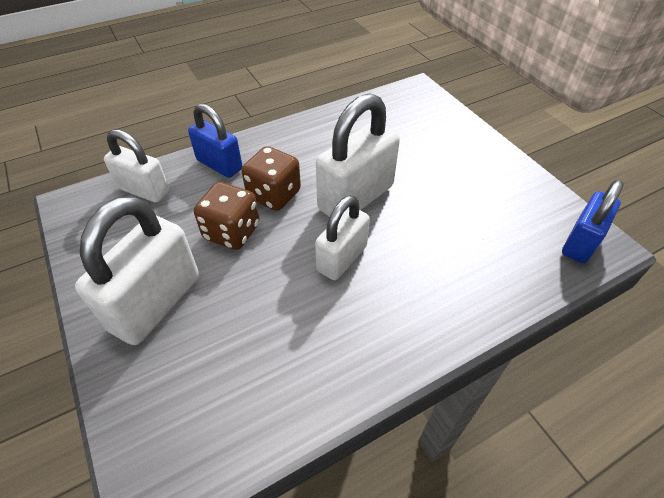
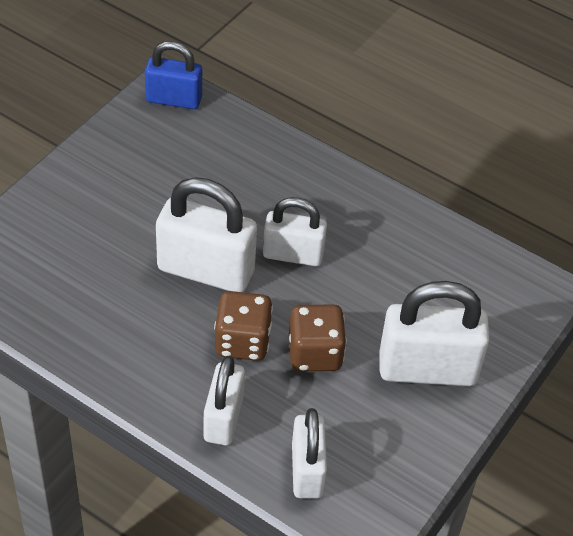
camera: 120 degrees left, 0 degrees up
(219, 165) = (223, 418): blue padlock -> white padlock

